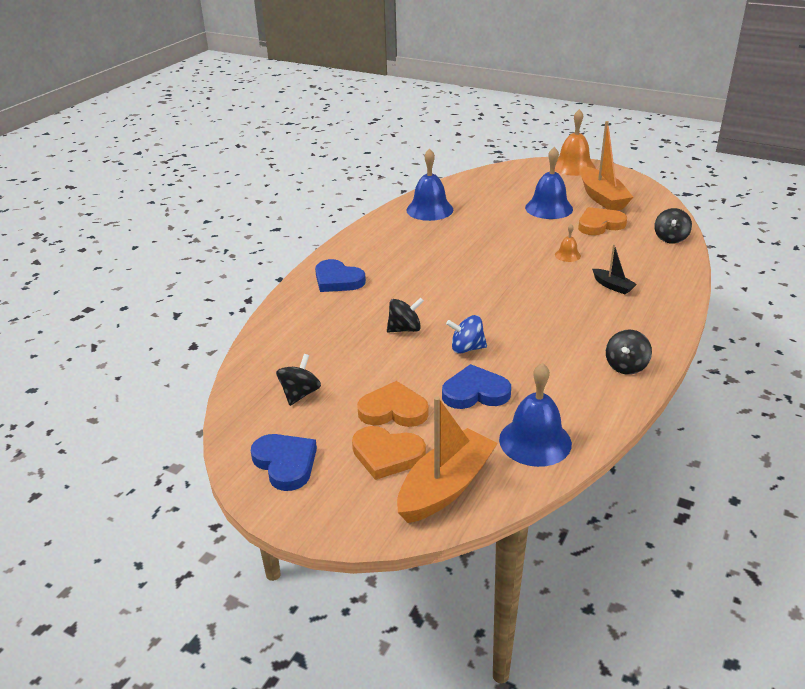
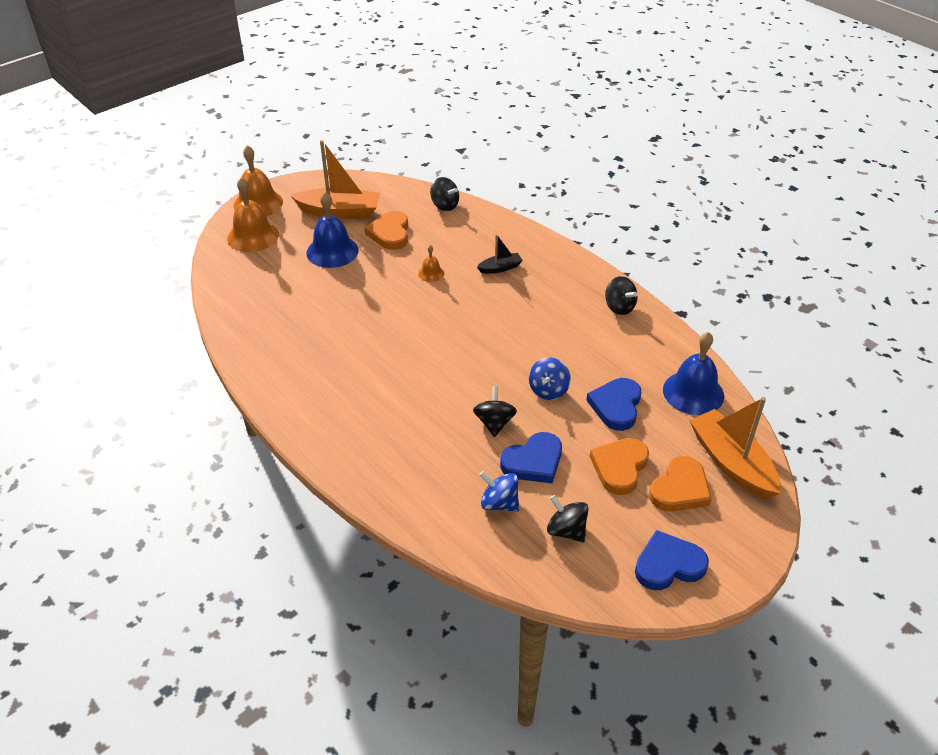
camera: 70 degrees left, 10 degrees up
(313, 352) = (499, 503): none -> blue spinning top
(337, 280) = (368, 449): blue heart -> blue heart (533, 461)
(429, 209) = (264, 333): blue bell -> none
(532, 175) = (253, 236): none -> orange bell

